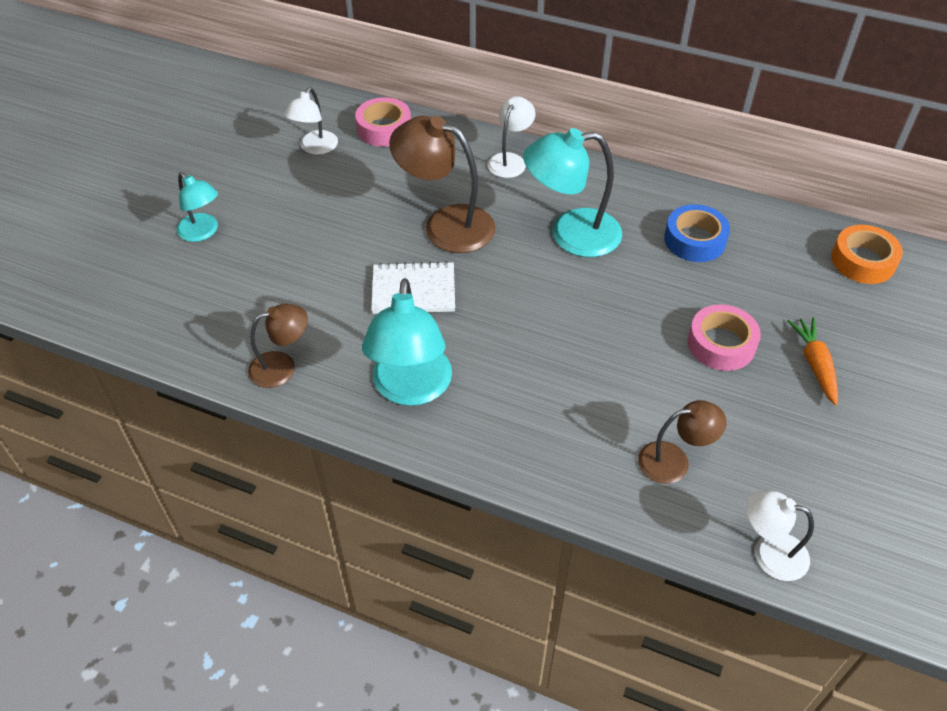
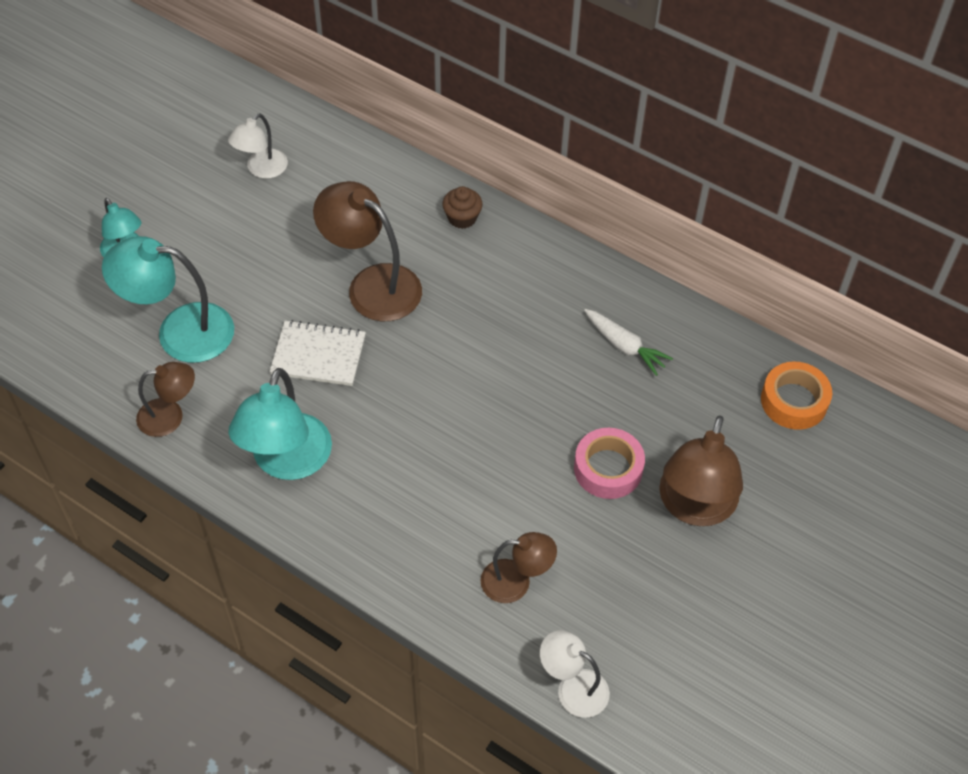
camera: 10 degrees right, 5 degrees up
(384, 129) = (340, 157): pink tape -> none
(510, 160) = (462, 218): white lamp -> brown cupcake
(571, 234) = (497, 318): turquoise lamp -> turquoise lamp (179, 331)
(694, 240) = (625, 346): blue tape -> white carrot
(814, 364) = (694, 507): orange carrot -> brown lamp

